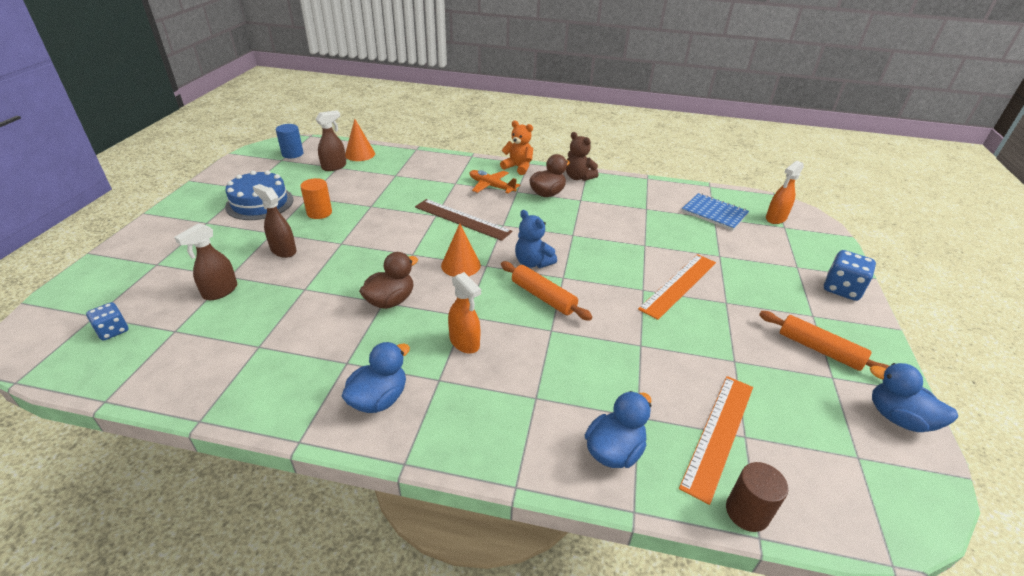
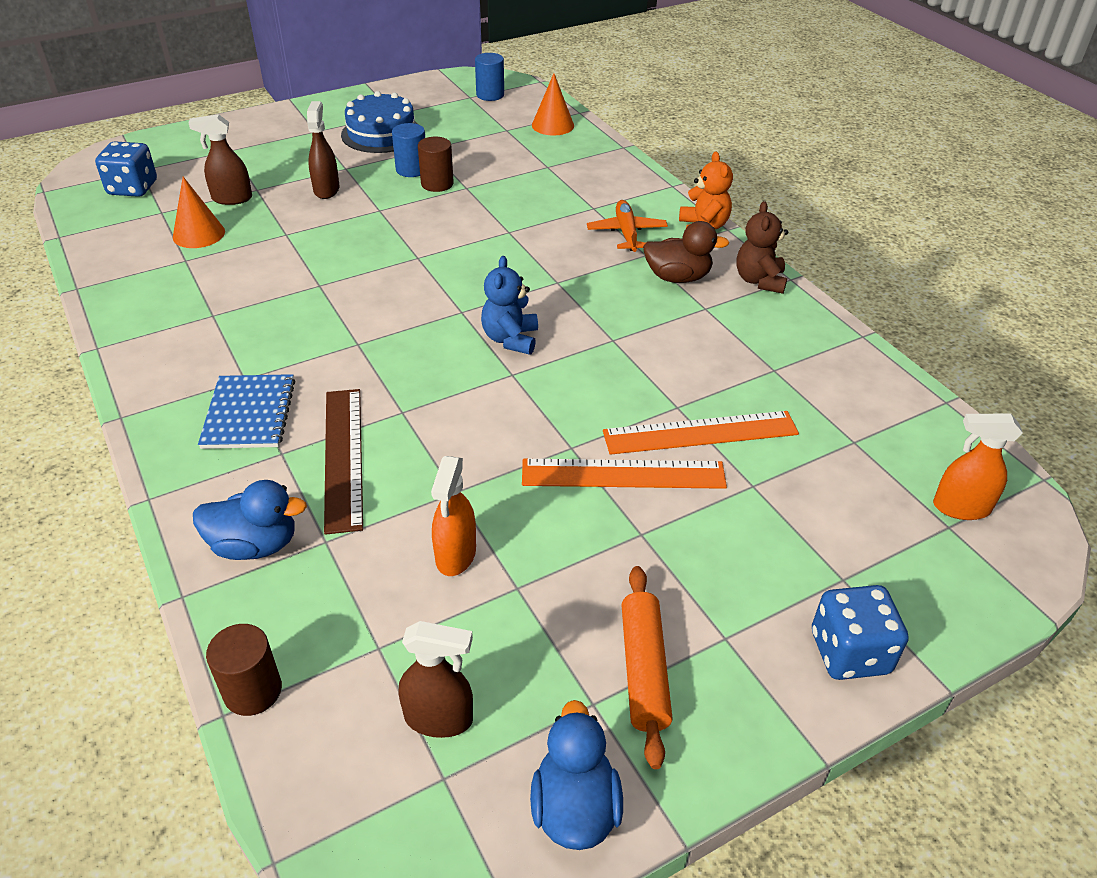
camera: 50 degrees right, 5 degrees up
(113, 331) = (133, 188): blue dice -> blue dice, size x1.58
(319, 213) = (411, 169): orange cylinder -> blue cylinder
(334, 167) = (504, 127): brown spray bottle -> brown spray bottle (439, 718)
(350, 212) = (437, 184): none -> brown cylinder
(379, 399) = (184, 359): blue duck -> none
(390, 301) = (326, 288): brown duck -> none
(461, 265) = (439, 295): orange cone -> orange cone (199, 234)
(462, 219) = (526, 251): brown ruler -> brown ruler (343, 457)
(464, 343) = (314, 365): orange spray bottle -> orange spray bottle (455, 555)
(543, 297) = (454, 378): orange rolling pin -> none
(714, 213) = (867, 437): blue notebook -> blue notebook (249, 414)
(718, 434) = (360, 621): orange ruler -> orange ruler (700, 433)

